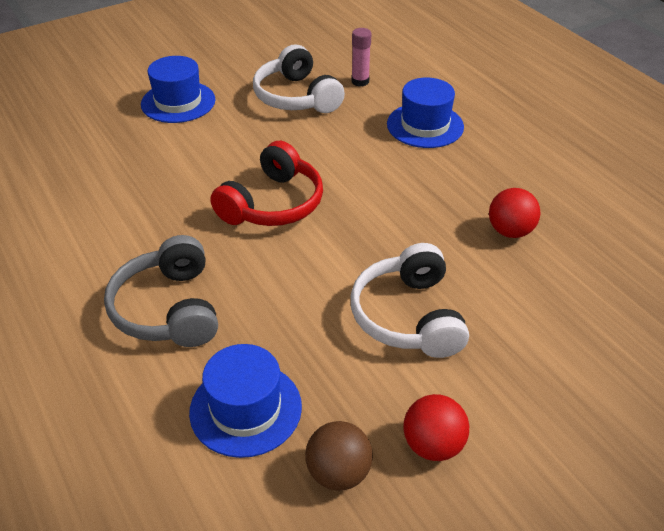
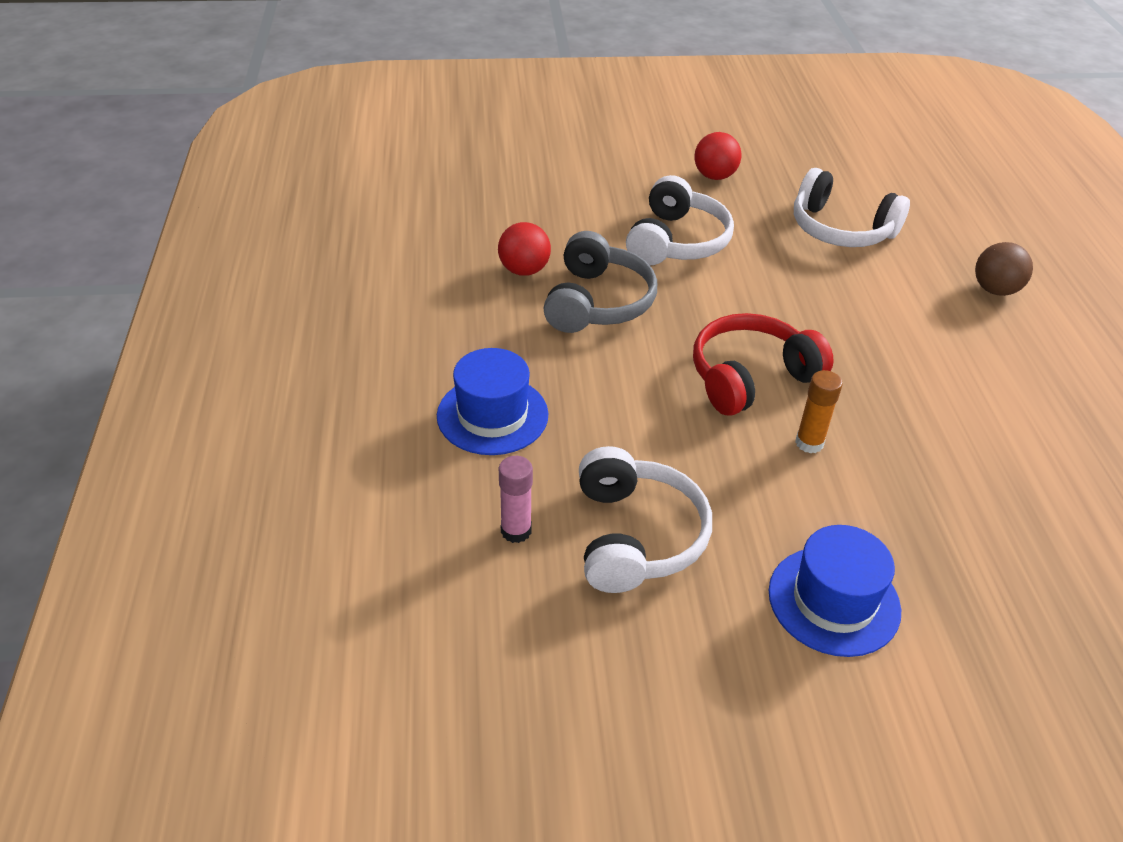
camera: 155 degrees left, 0 degrees up
(168, 309) = (893, 312): grey headphones -> grey headphones (598, 302)
(214, 173) = (809, 443): none -> orange glue stick
(245, 409) = (840, 229): blue hat -> white headphones
(338, 473) = (787, 183): brown ball -> brown ball (995, 290)

